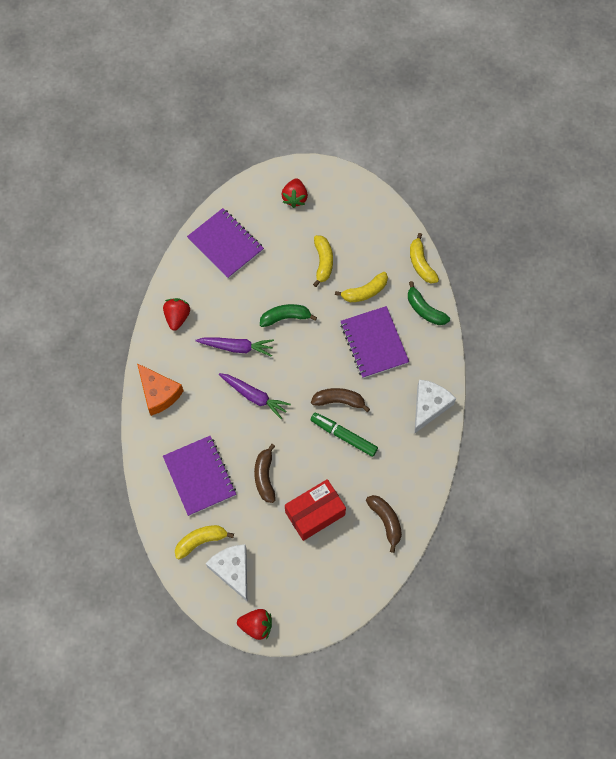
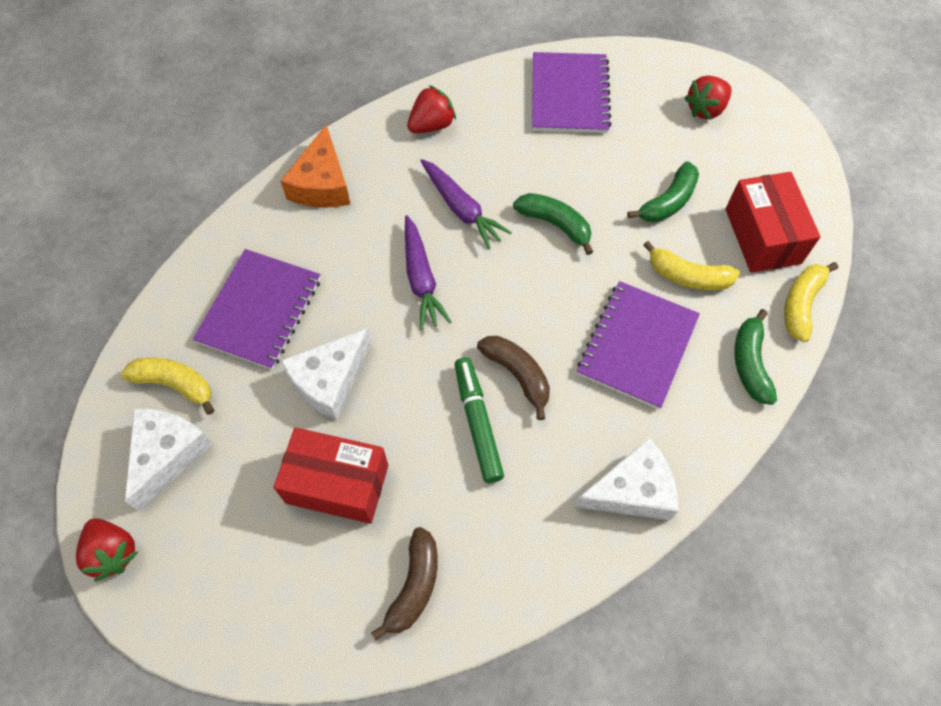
camera: 45 degrees right, 5 degrees down
(265, 476) = (329, 380): brown banana -> white cheese
(323, 262) = (668, 202): yellow banana -> green banana
(377, 244) = (762, 236): none -> red box

